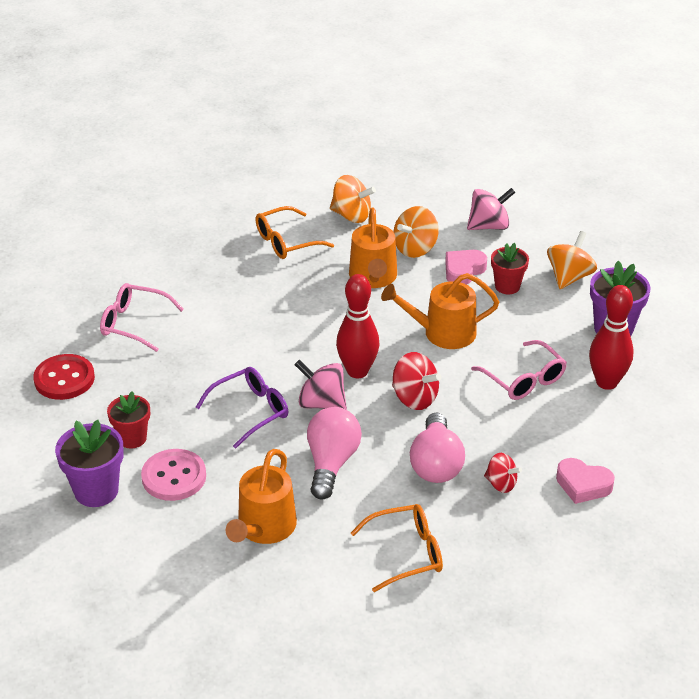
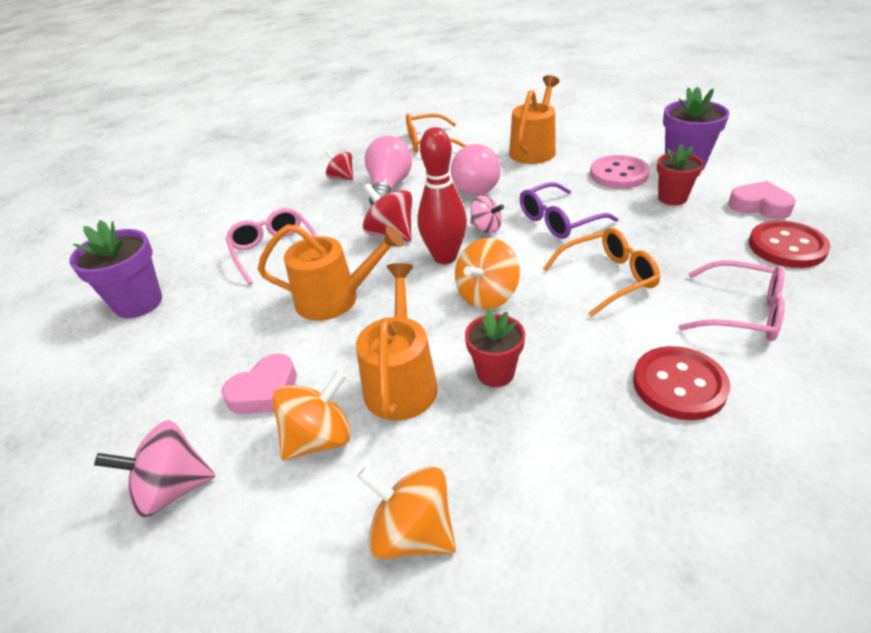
camera: 170 degrees left, 0 degrees up
(197, 279) = (679, 385): none -> red button
(286, 242) = (541, 463): orange glasses -> orange glasses (608, 278)
(321, 403) = (486, 228): pink spinning top -> pink spinning top, size x0.65
(507, 286) = (220, 363): red flower pot -> red flower pot (495, 373)
(569, 277) = (127, 376): orange spinning top -> orange spinning top (487, 295)
(583, 485) = (278, 178): pink heart -> pink heart (759, 206)
(606, 382) = (195, 249): red bowling pin -> none

